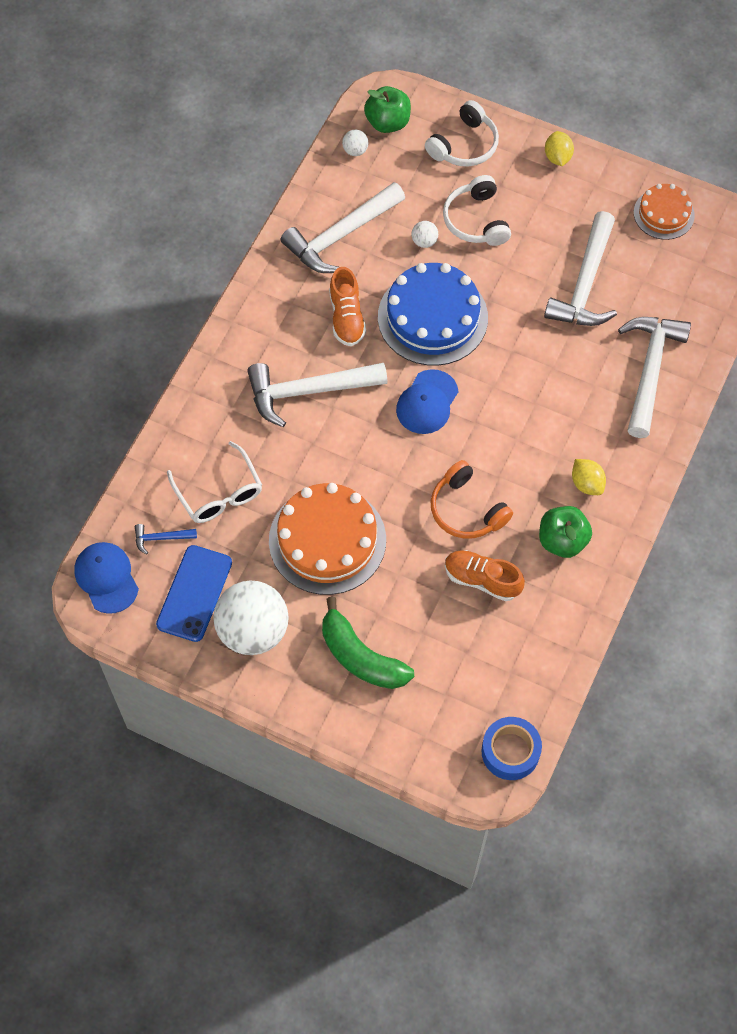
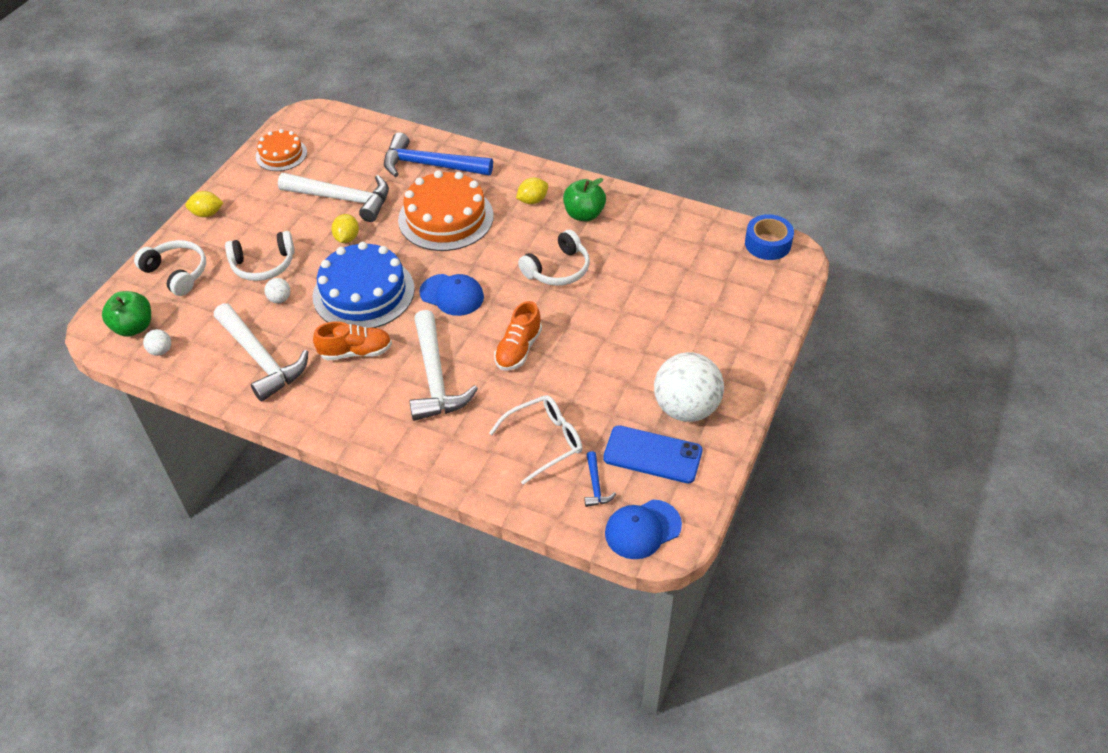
camera: 90 degrees left, 15 degrees down
(327, 540) = (591, 359): orange cake -> orange cake (446, 218)
(360, 657) = (701, 333): green banana -> none
(466, 509) = (558, 269): orange headphones -> white headphones
(482, 580) = (622, 260): orange shoe -> orange shoe (518, 349)
(518, 294) = (347, 238): none -> yellow lemon
(649, 370) = (430, 165): white hammer -> blue hammer

